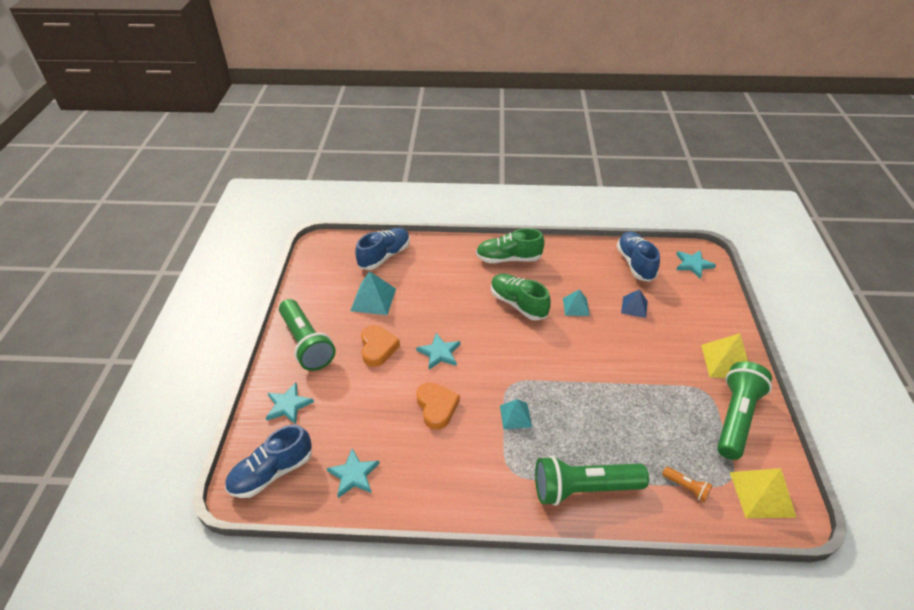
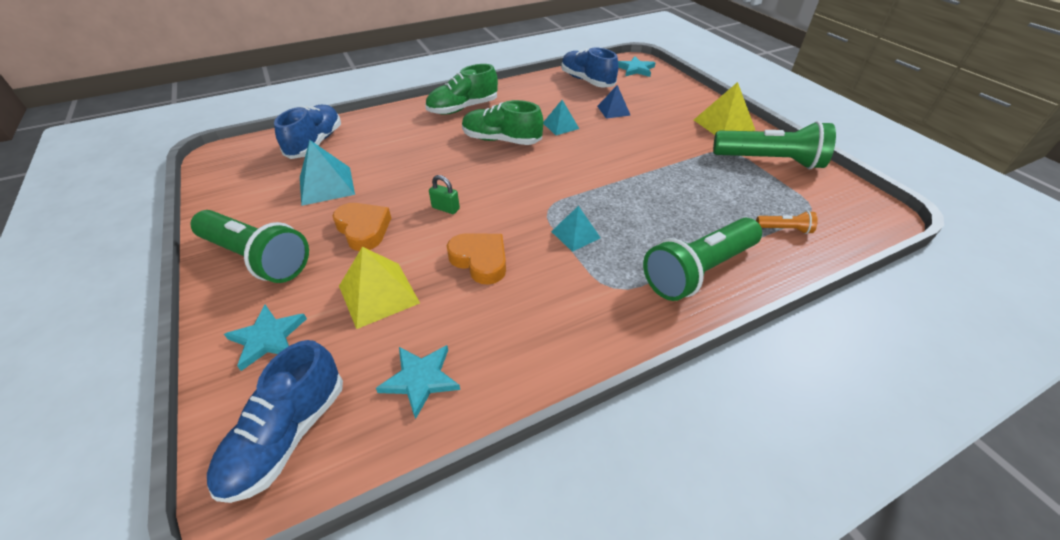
camera: 30 degrees left, 0 degrees up
(439, 353) = (445, 208): turquoise star -> green padlock
(735, 417) = (769, 161): green flashlight -> green flashlight turned 105 degrees clockwise
(762, 494) = (845, 208): yellow pyramid -> yellow pyramid (378, 294)

